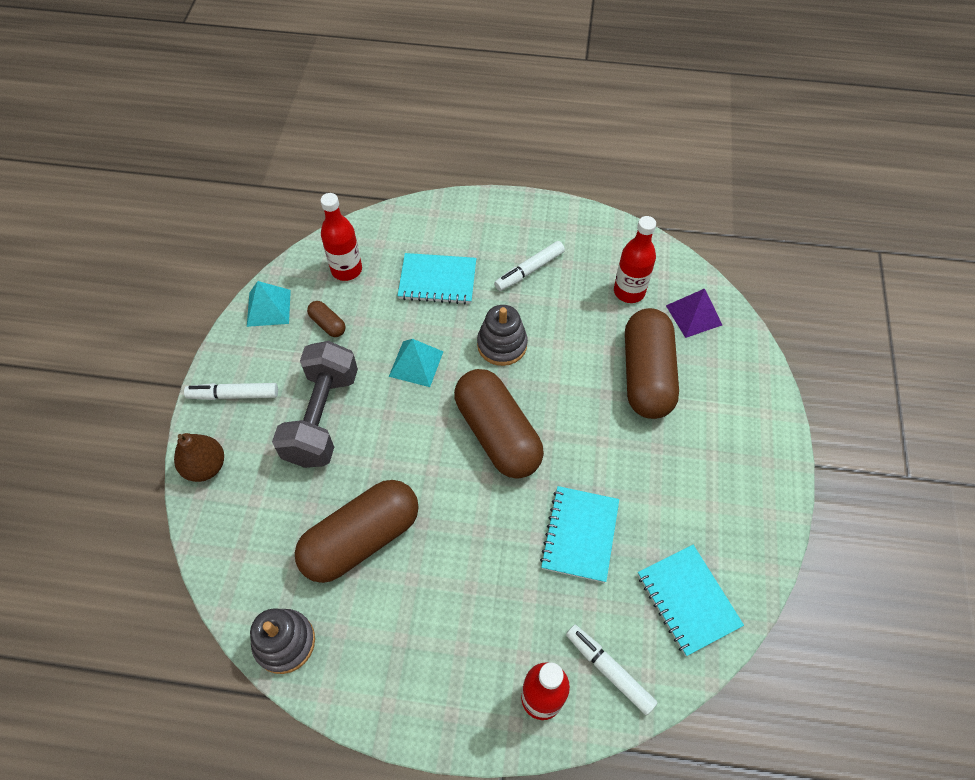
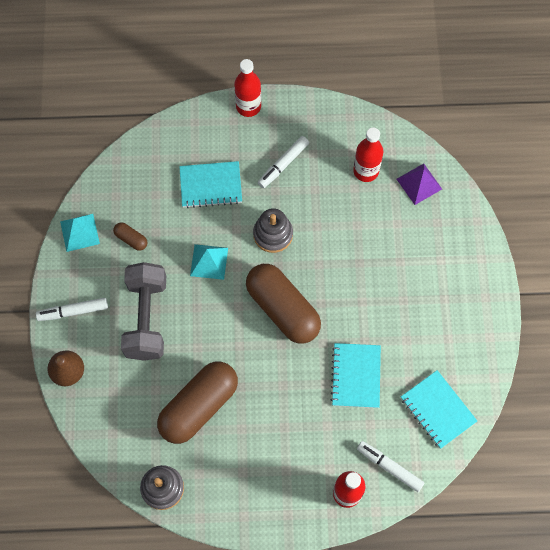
camera: 10 degrees left, 10 degrees up
(346, 270) = (134, 188): red bottle -> red bottle (248, 106)
(646, 375) = (388, 242): brown capsule -> none

